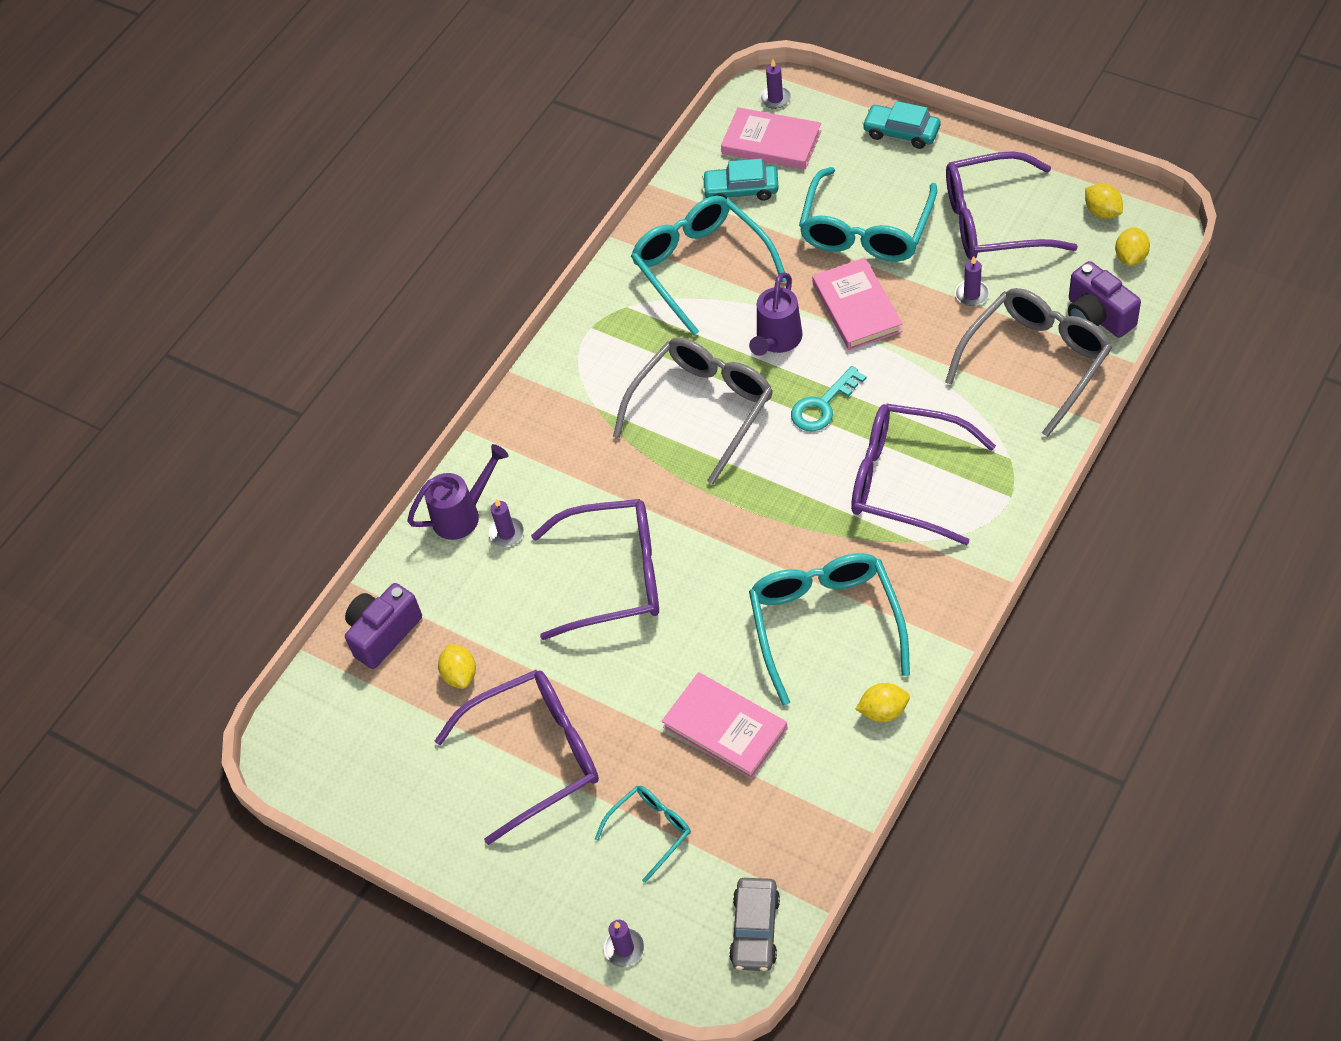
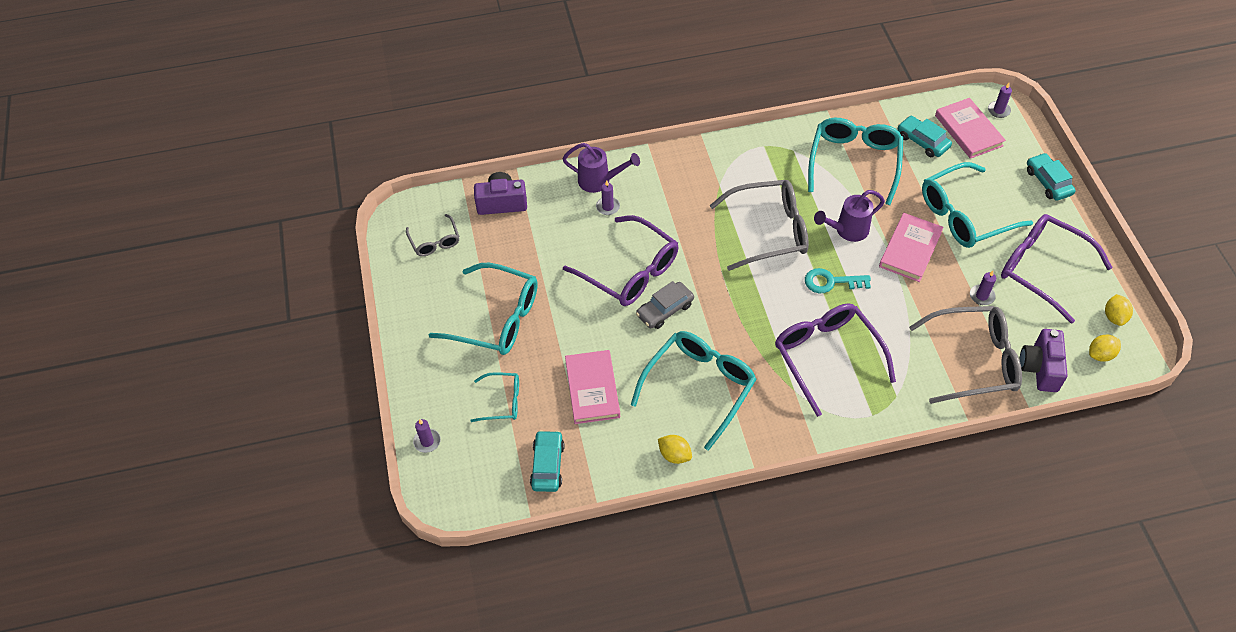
camera: 40 degrees right, 0 degrees up
(360, 743) = (435, 241): none -> grey glasses
(460, 675) = (510, 251): yellow lemon -> none
(535, 756) = (496, 318): purple glasses -> turquoise glasses
(755, 929) = (490, 493): grey car -> grey car (665, 310)
(776, 845) = (547, 465): none -> turquoise car

